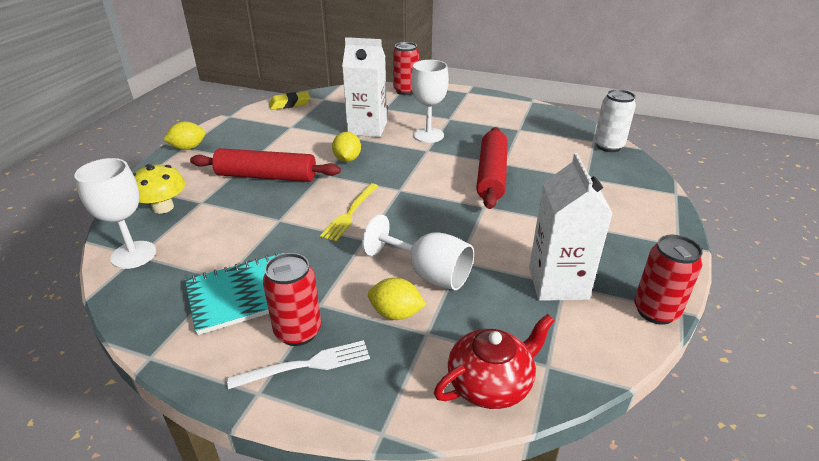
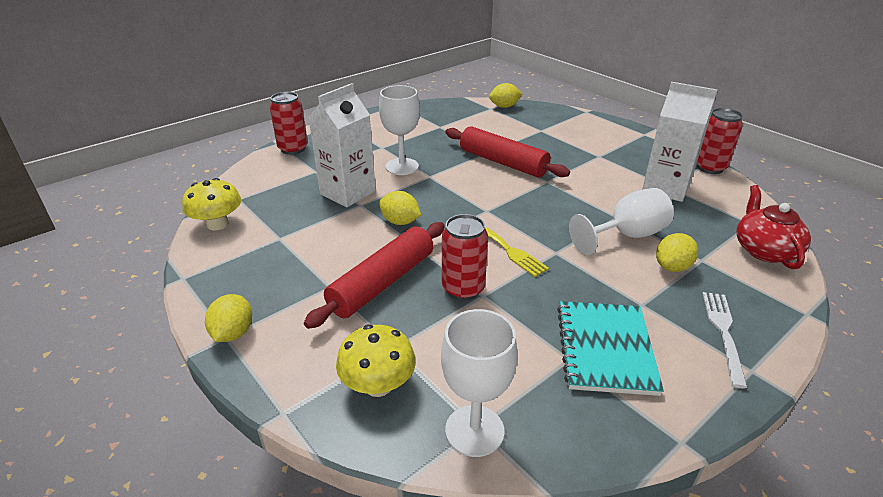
camera: 60 degrees left, 0 degrees up
(290, 104) = (218, 224): yellow eraser -> yellow mushroom
(298, 331) = (677, 326): red can -> red can (463, 289)
(608, 146) = (504, 106): white can -> yellow lemon

